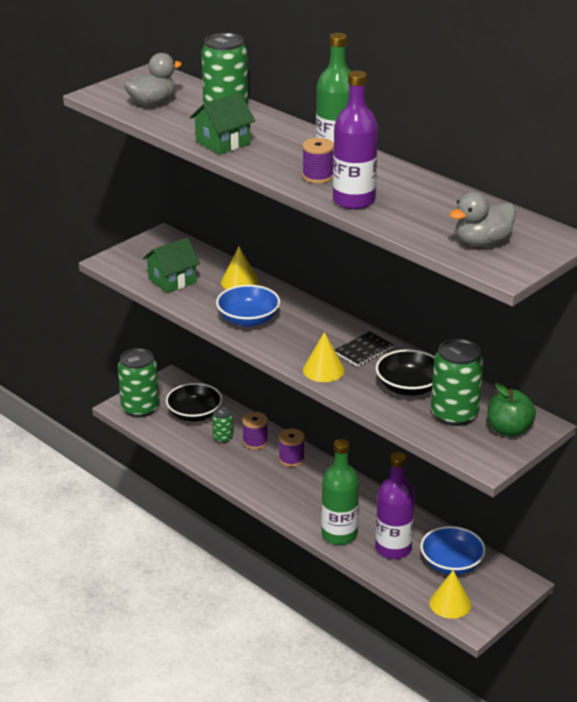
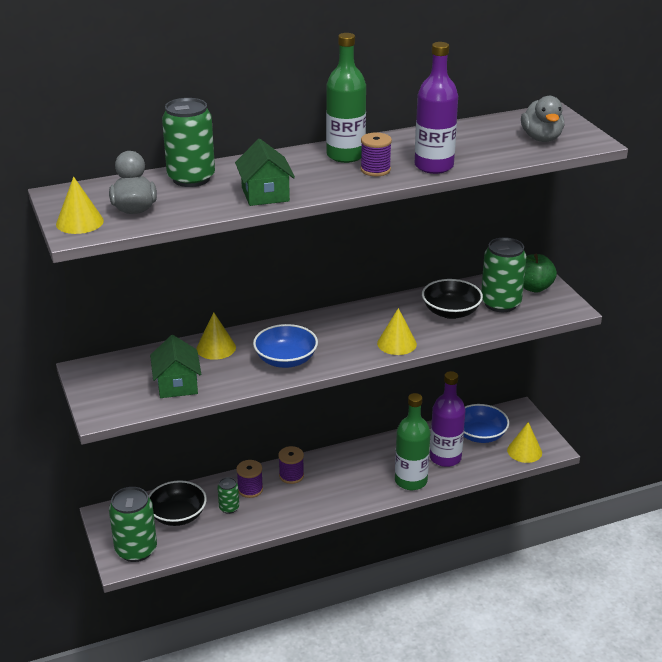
camera: 65 degrees left, 0 degrees up
(114, 91) = (79, 222): none -> yellow cone
(363, 350) = (382, 317): black notebook -> none

